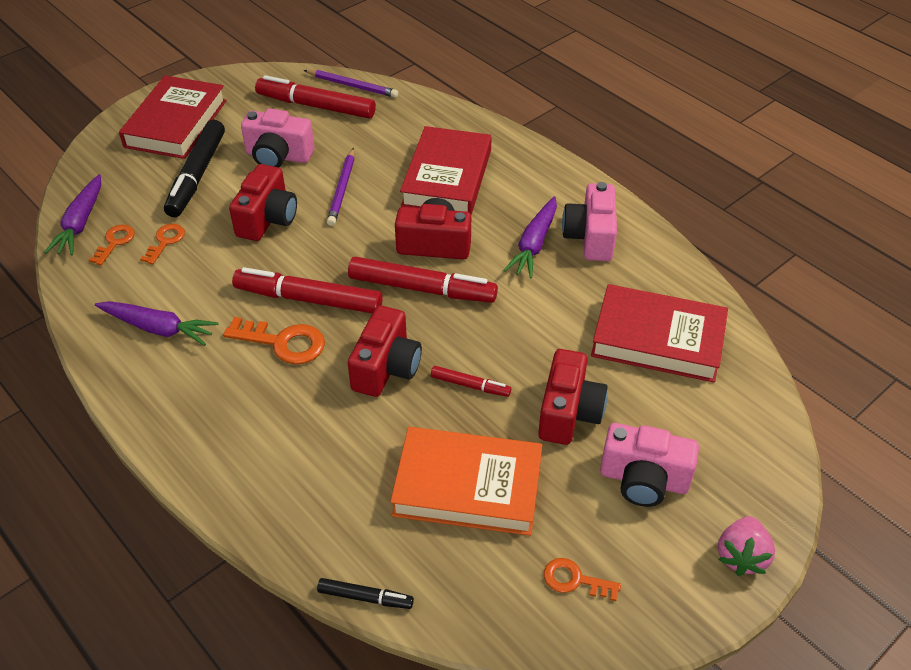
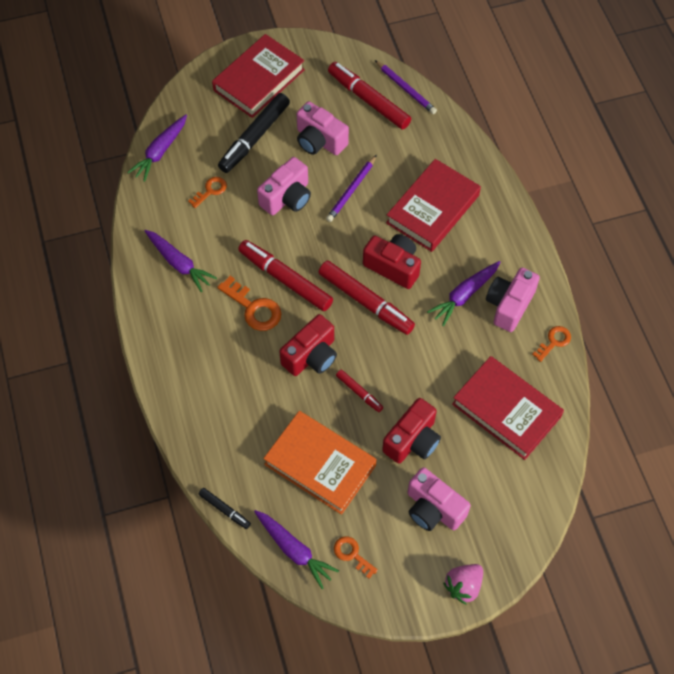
camera: 25 degrees right, 15 degrees up
(115, 242) = (177, 178): orange key -> orange key (554, 342)
(267, 219) = (287, 198): red camera -> pink camera
(492, 608) = (294, 550): none -> purple carrot

